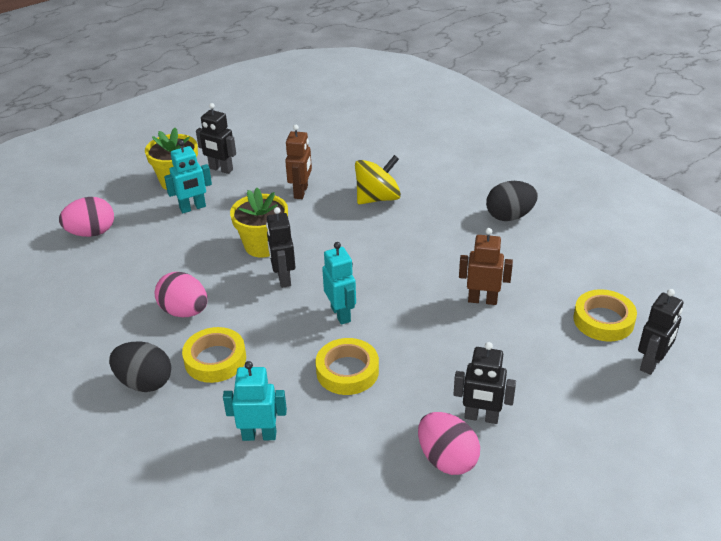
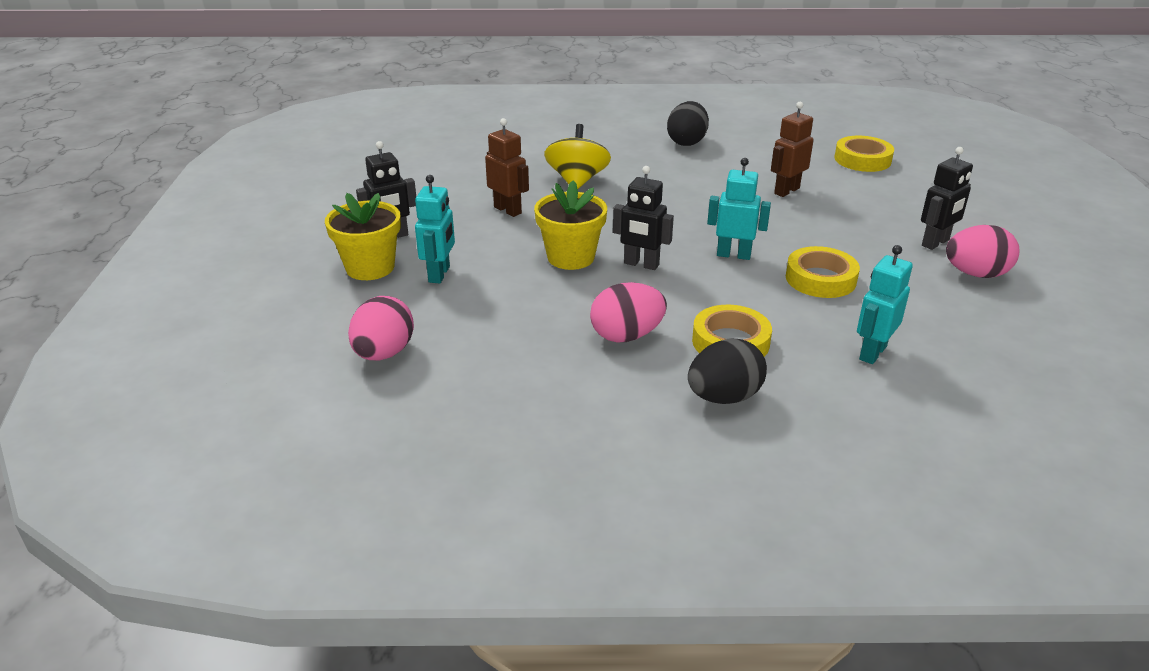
camera: 55 degrees left, 5 degrees down
(651, 363) = (928, 163): black robot -> none

